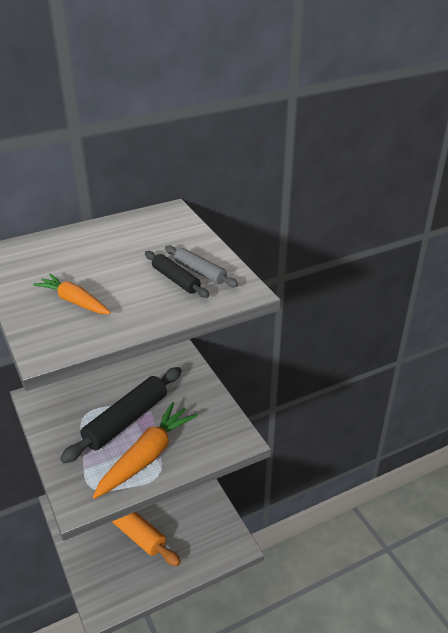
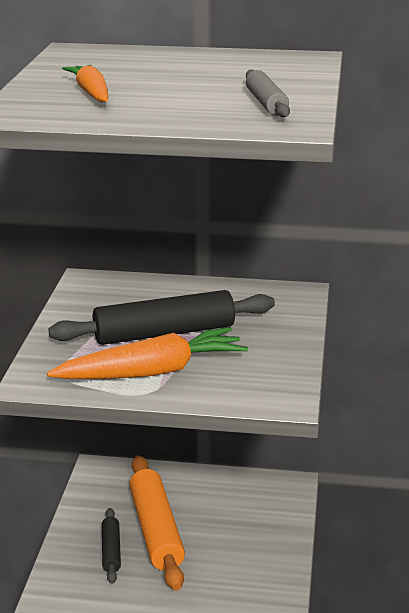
camera: 35 degrees right, 10 degrees down
(175, 280) = (227, 102): black rolling pin -> black rolling pin (111, 551)

